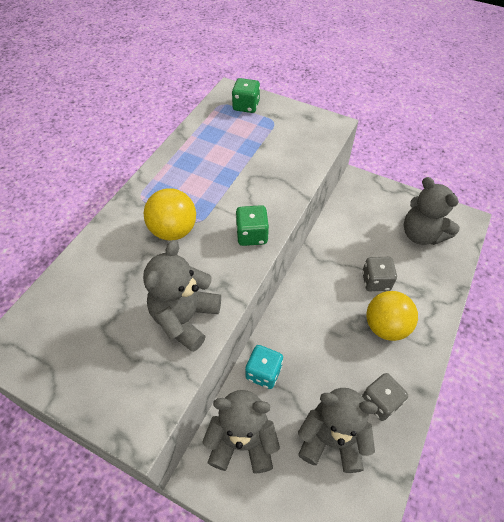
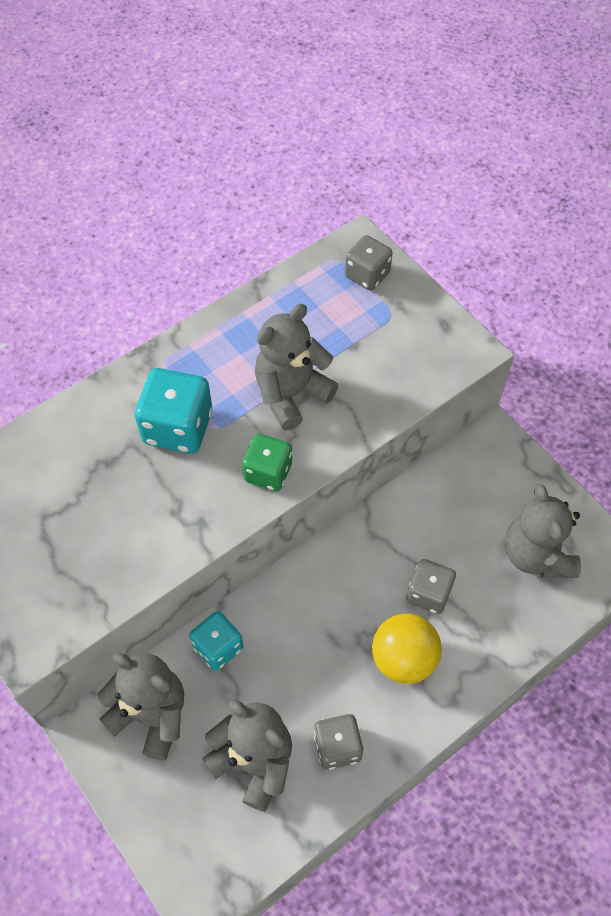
camera: 25 degrees right, 5 degrees up
(173, 230) = (178, 427): yellow ball -> turquoise dice
(185, 318) = (136, 546): grey teddy bear -> grey teddy bear (291, 394)
(246, 106) = (367, 275): green dice -> grey dice

